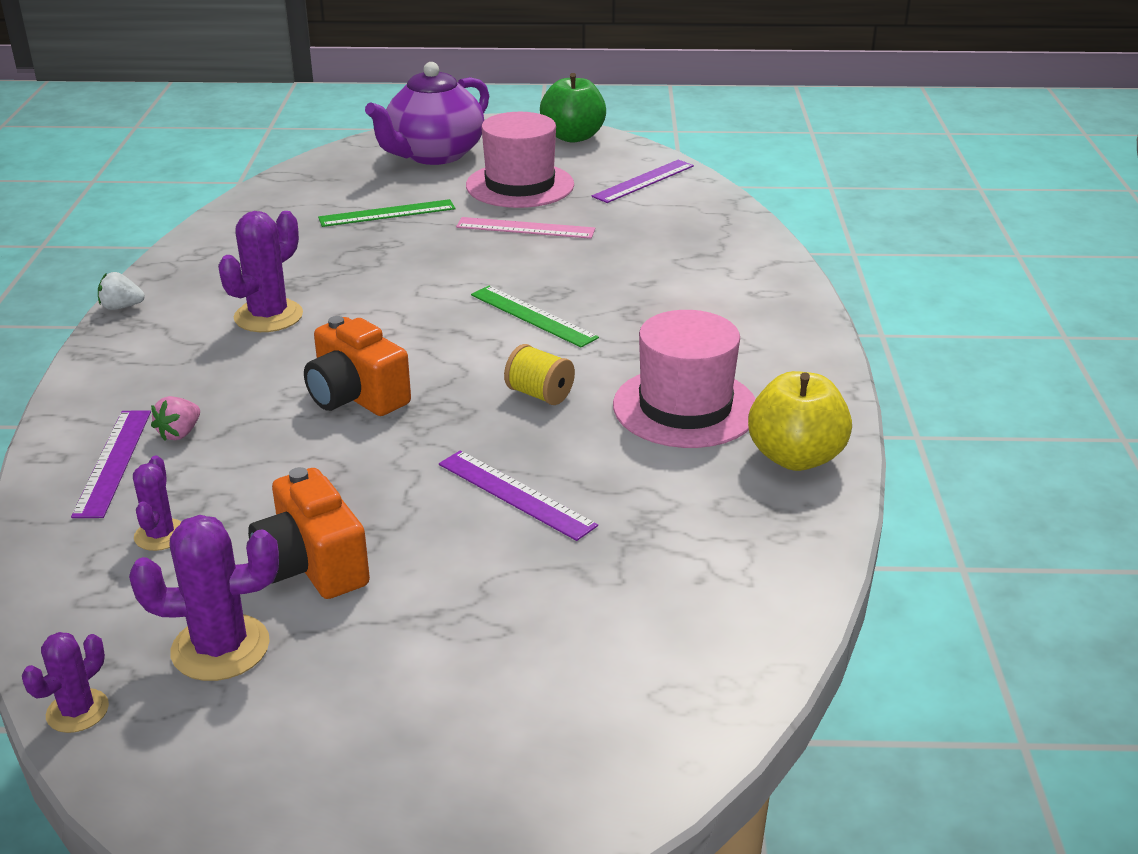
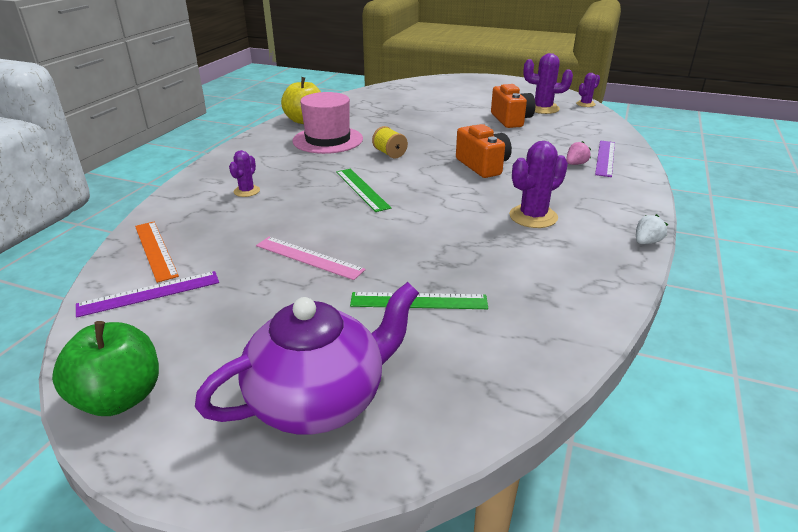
camera: 160 degrees left, 0 degrees up
(121, 307) = (646, 242): white strawberry -> white strawberry turned 60 degrees counterclockwise
(160, 535) = (572, 134): purple cactus -> purple cactus (247, 191)
(516, 494) = (425, 126): purple ruler -> none
(520, 185) = (267, 314): pink hat -> none
(696, 209) = (155, 250): none -> orange ruler

